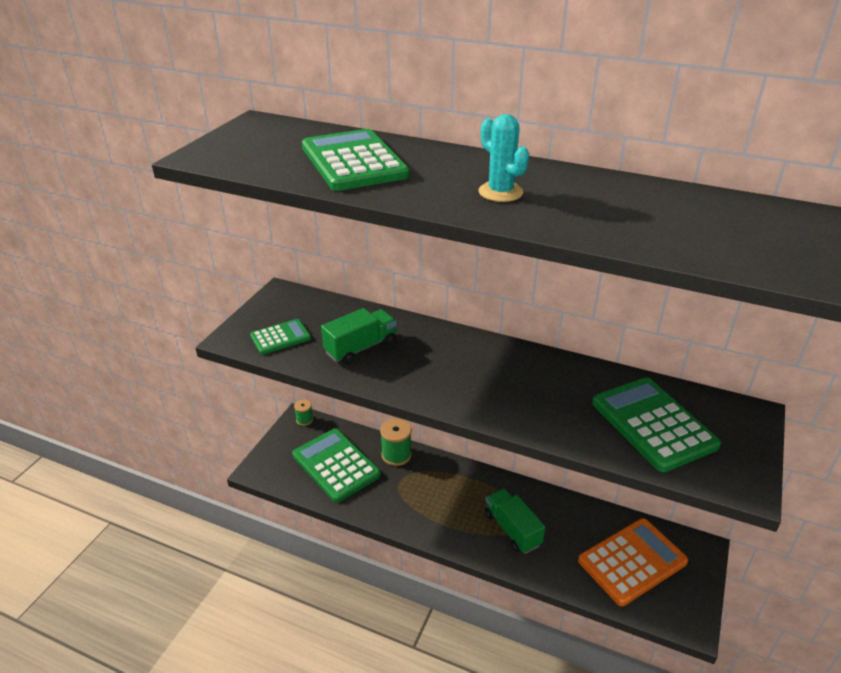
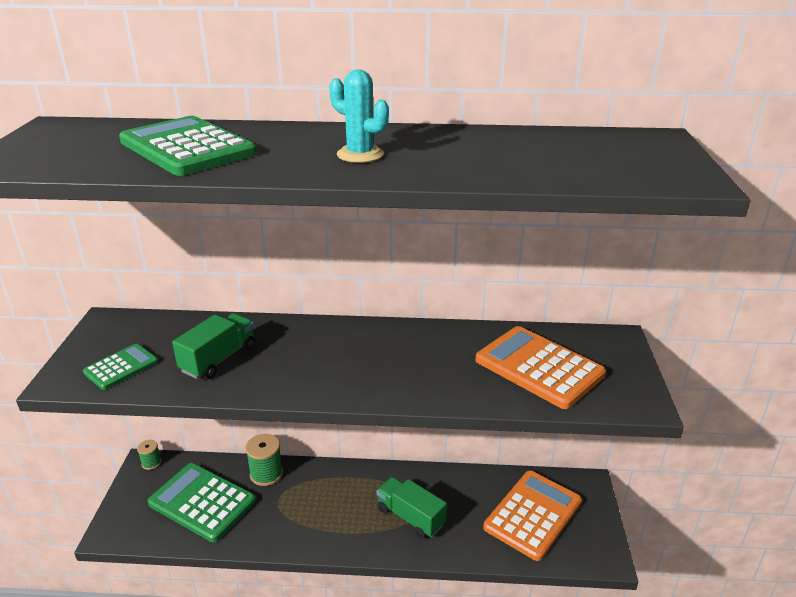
camera: 20 degrees left, 5 degrees down
(653, 424) = (539, 367): green calculator -> orange calculator

